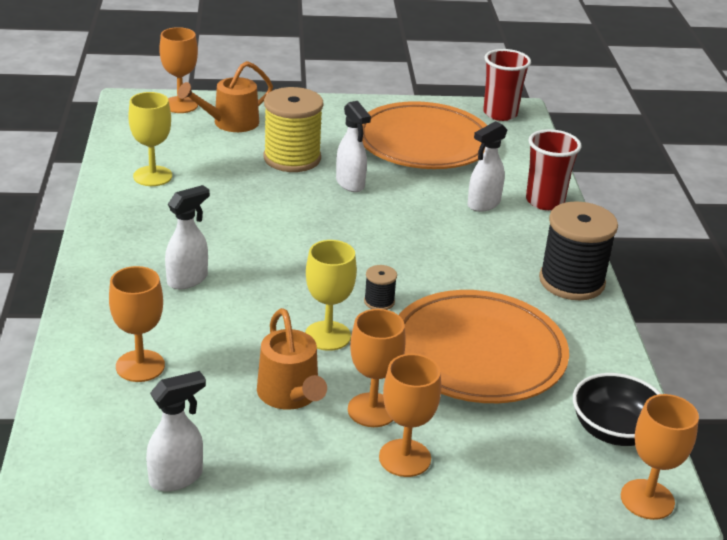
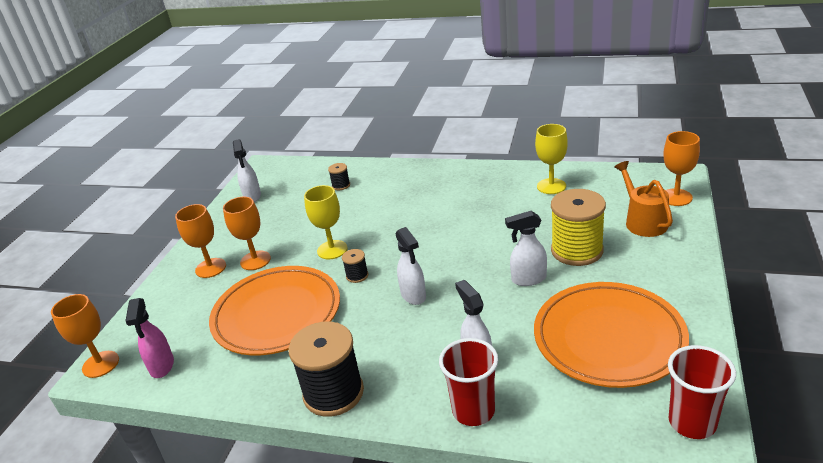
camera: 115 degrees right, 0 degrees up
(140, 366) = (341, 185): orange goblet -> black spool
(188, 279) = (415, 200): white spray bottle -> white spray bottle (413, 296)
(290, 395) = (287, 232): orange watering can -> none
(614, 430) = (162, 366): black bowl -> pink spray bottle

